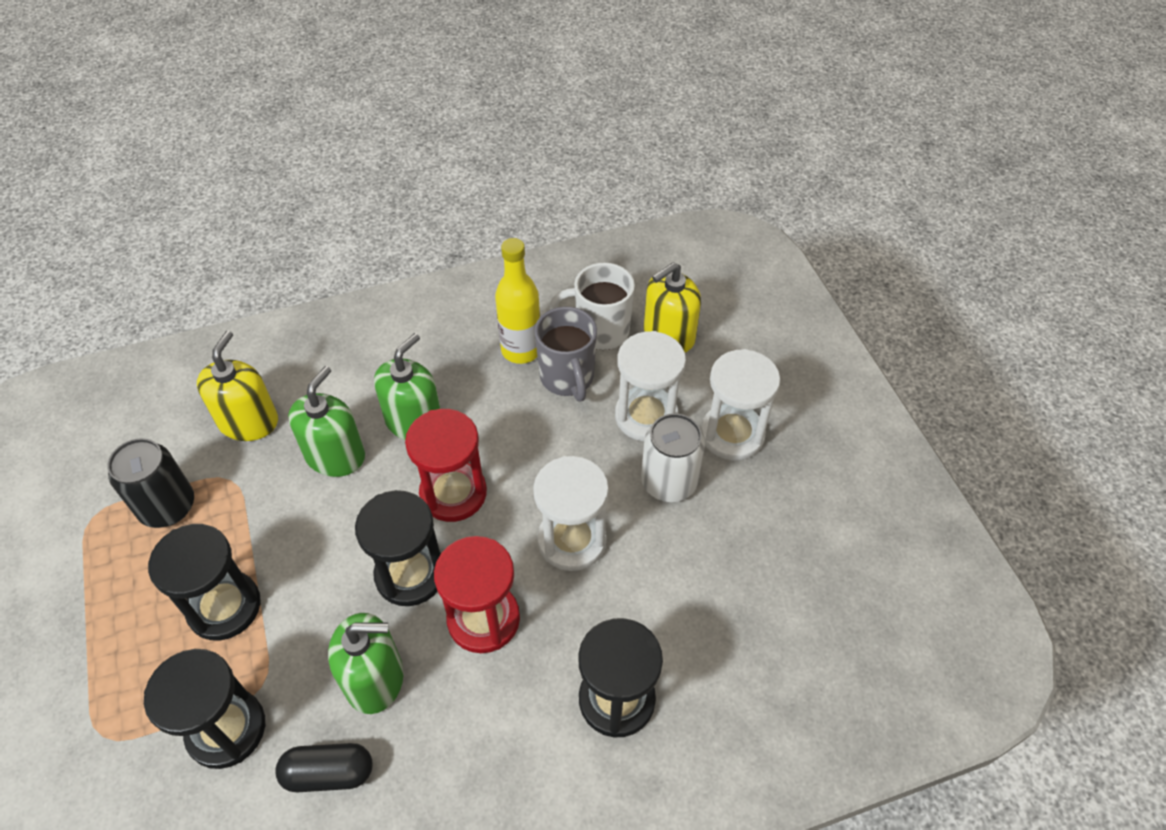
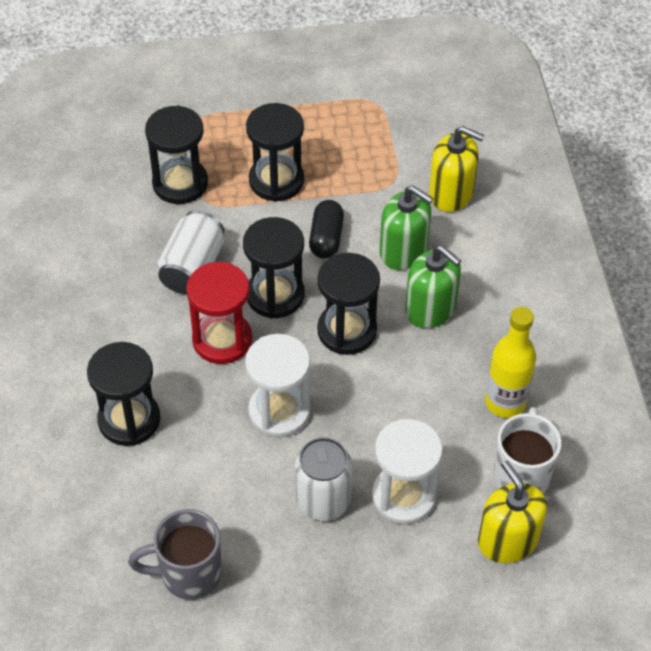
camera: 100 degrees right, 0 degrees up
(167, 507) = (374, 145): black can -> none
(329, 773) = (131, 238): black capsule -> black capsule (326, 238)
(375, 679) = (192, 267): green soap dispenser -> white can
(453, 493) = (347, 331): red hourglass -> black hourglass
(567, 378) = (462, 436): grey mug -> grey mug (188, 574)
(732, 434) = (367, 569): white hourglass -> none

